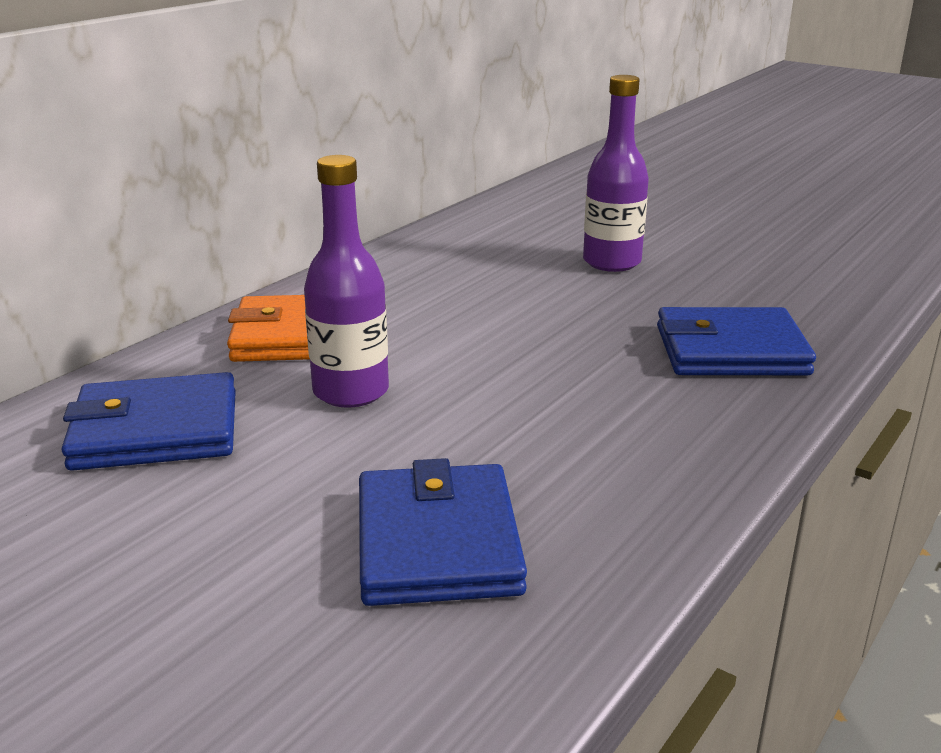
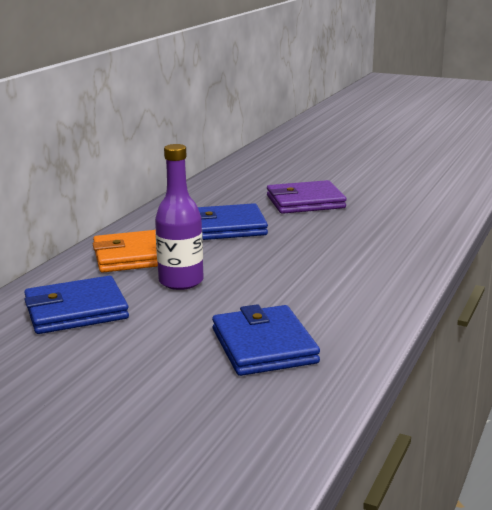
camera: 10 degrees left, 5 degrees down
(611, 262) = (305, 202): purple bottle -> purple wallet
(730, 350) = (389, 243): blue wallet -> blue wallet (226, 227)

